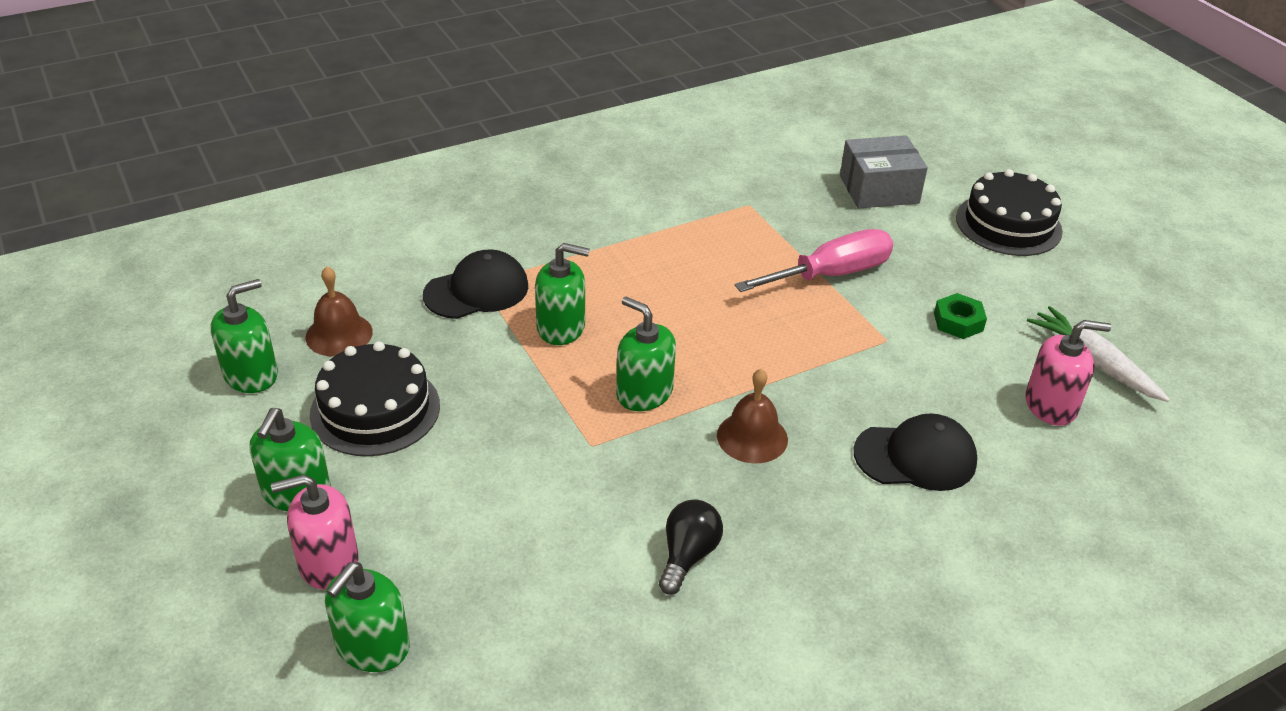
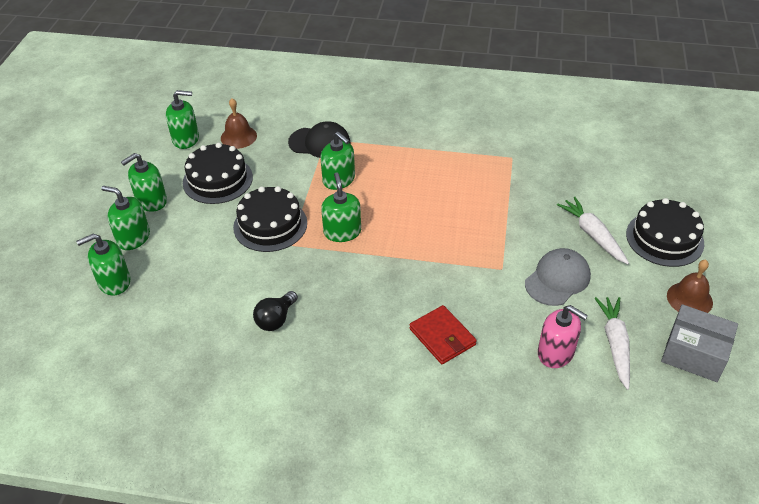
camera: 40 degrees right, 5 degrees up
(328, 562) = (133, 238): pink soap dispenser -> green soap dispenser
(531, 433) = (270, 225): none -> black cake
(688, 555) = (276, 319): black light bulb -> black light bulb turned 150 degrees clockwise
(752, 437) = (369, 281): brown bell -> brown bell (689, 299)
(831, 274) = (513, 217): pink screwdriver -> none
(879, 189) = (603, 181): grey box -> grey box (694, 353)
(915, 457) = (442, 337): black cap -> red wallet
(935, 254) = (592, 235): none -> white carrot
(958, 322) = (557, 279): green nut -> grey cap

